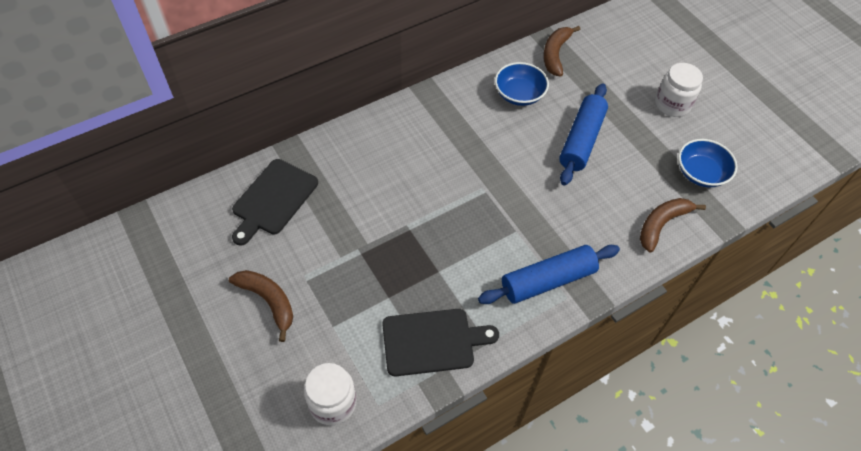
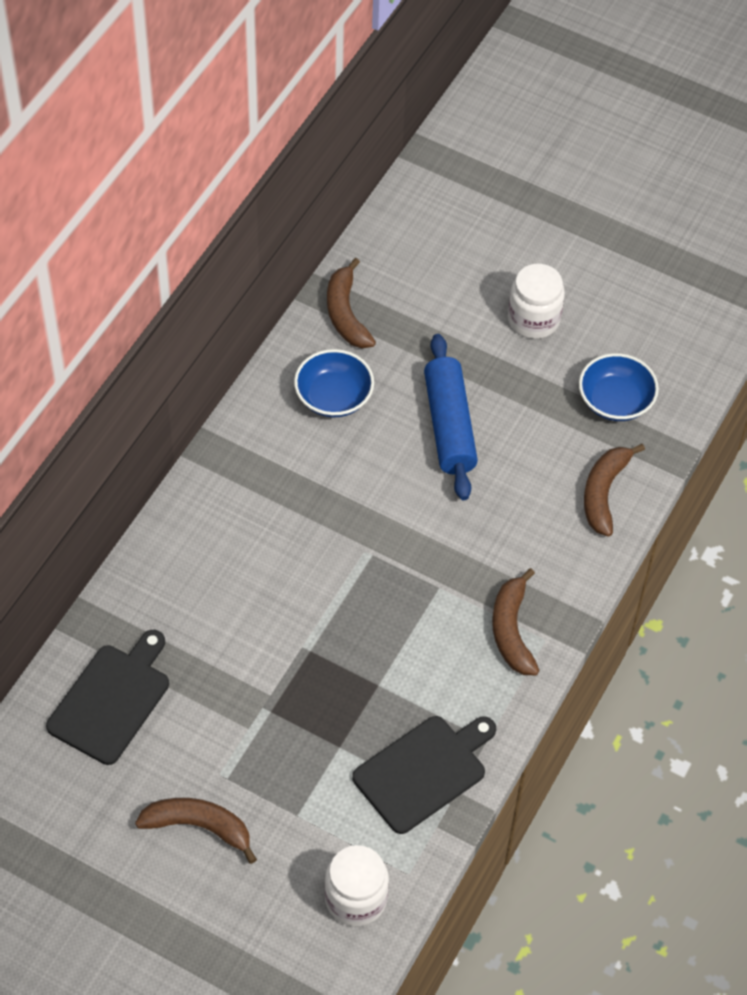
camera: 30 degrees left, 0 degrees up
(273, 200) = (112, 700): black cutting board -> black cutting board turned 150 degrees counterclockwise
(548, 281) = (512, 631): blue rolling pin -> brown banana

